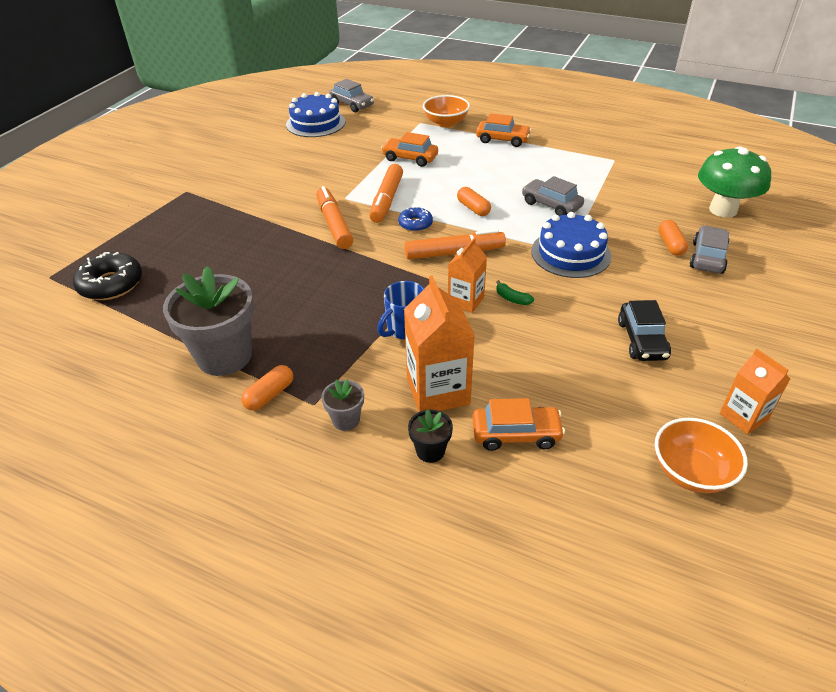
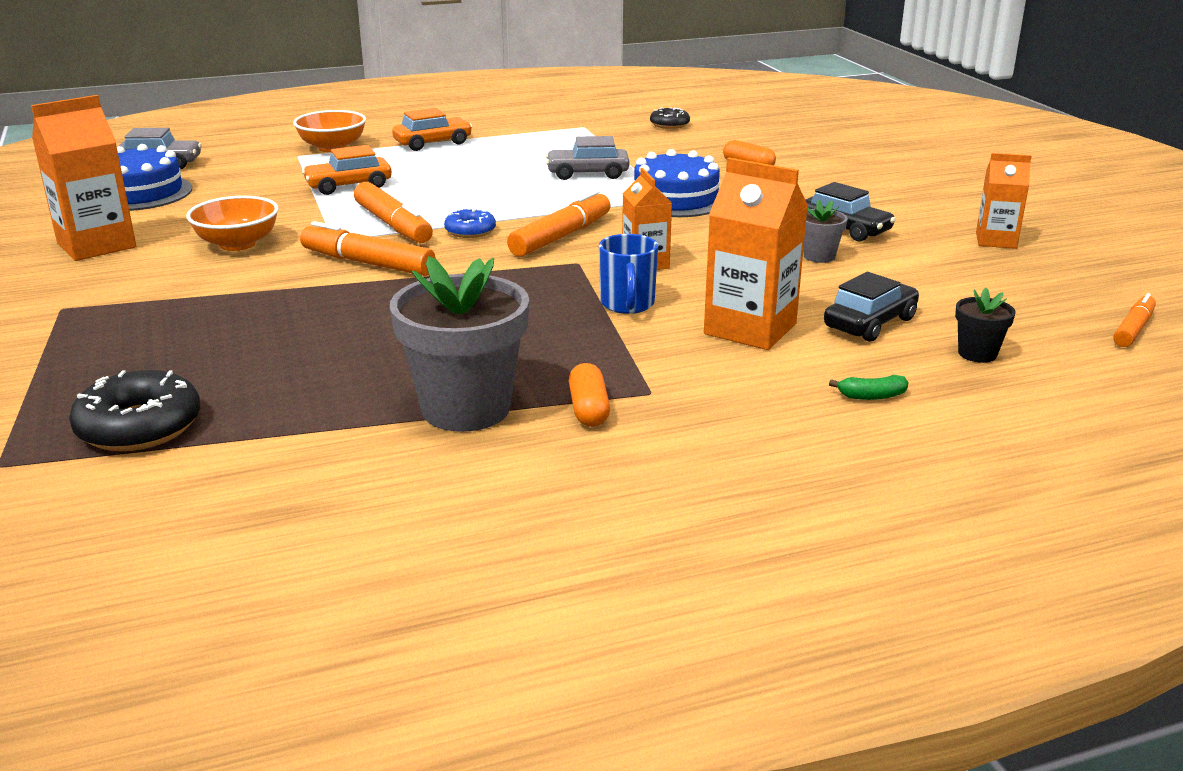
camera: 45 degrees left, 15 degrees down
(251, 154) = (96, 245): none -> orange carton
(346, 420) = (708, 386): grey flower pot -> grey flower pot (819, 256)
(430, 451) = (826, 366): black flower pot -> black flower pot (977, 354)
(473, 208) = (511, 200): orange capsule -> none
(512, 299) = (686, 246): green banana -> green banana (871, 396)
(516, 434) = (870, 323): orange car -> black car
(677, 180) = (669, 125): none -> black donut
(691, 472) = (1025, 284): orange bowl -> orange bowl (237, 244)
(701, 574) = (1133, 329): none -> orange marker
(707, 257) = (792, 164): grey car -> none
(723, 210) = (745, 132): green mushroom -> none

